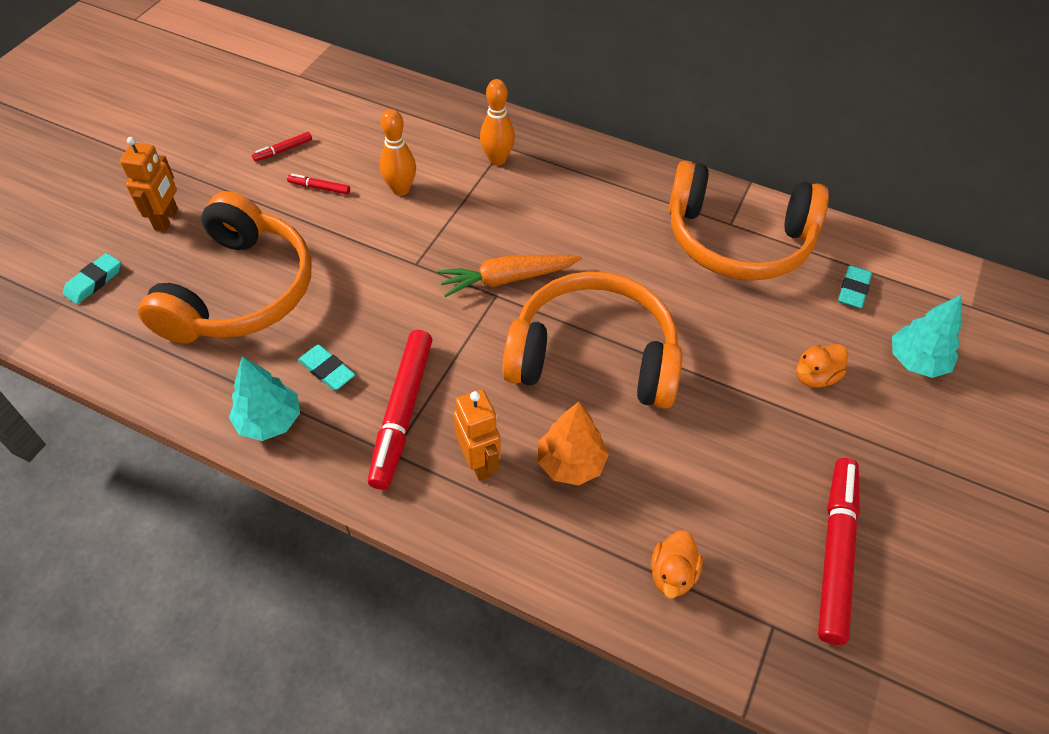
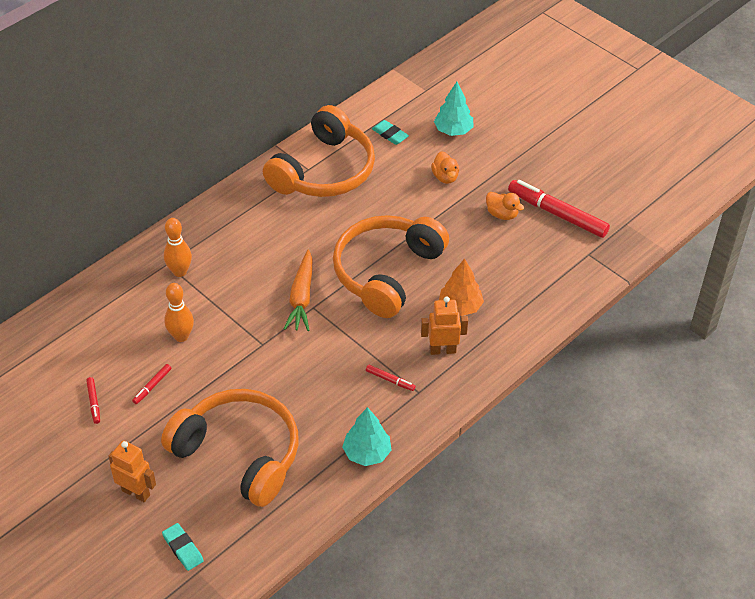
camera: 70 degrees left, 5 degrees down
(327, 370) = (337, 414): turquoise eraser -> none
(402, 413) = (390, 380): red marker -> red marker, size x0.44
(672, 574) = (546, 284): orange duck -> orange duck (502, 214)

